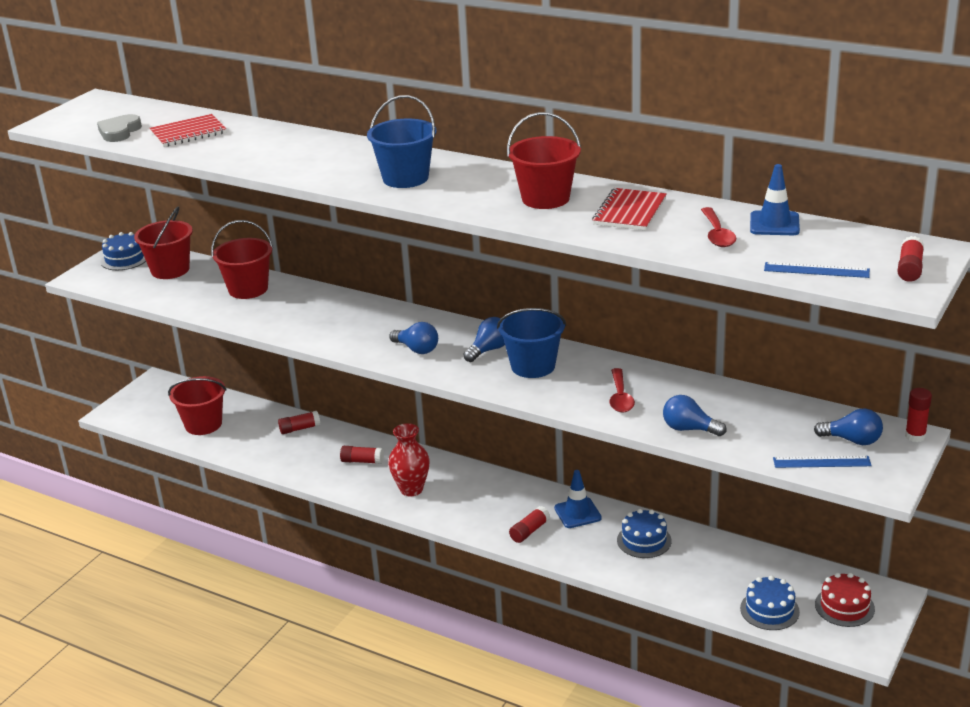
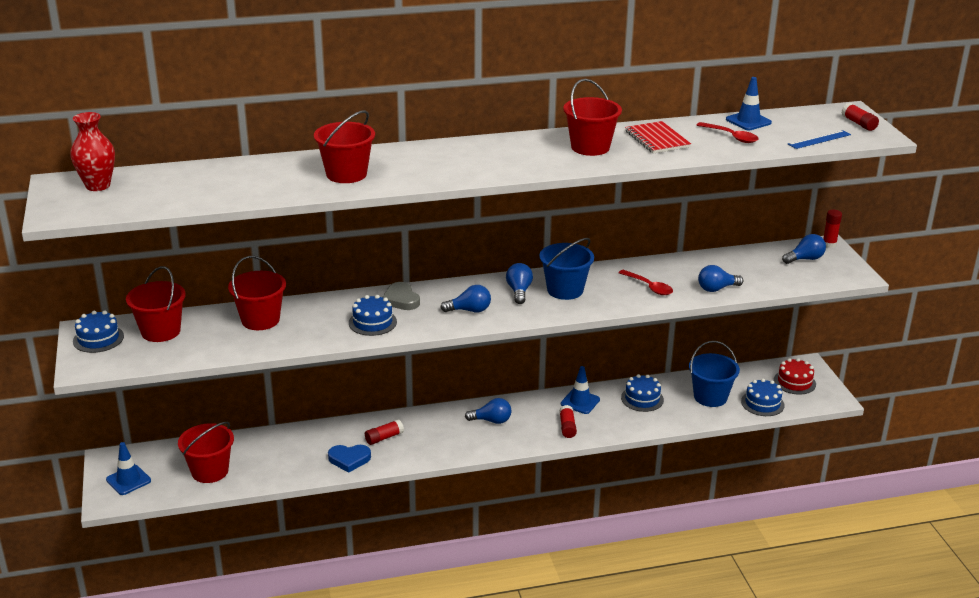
camera: 45 degrees left, 0 degrees up
(119, 132) = (146, 200): grey heart -> grey heart (401, 299)
(145, 404) = (128, 480): none -> blue traffic cone
(188, 133) = (216, 183): red notebook -> none
(291, 156) = (346, 174): none -> red bucket
(299, 429) = (298, 438): red glue stick -> none
(310, 466) = (349, 459): none -> blue heart
(323, 326) = (372, 322): none -> blue cake
(405, 178) = (468, 163): blue bucket -> blue bucket (710, 397)
(411, 489) = (449, 439): red vase -> red vase (98, 186)
(471, 491) = (491, 421): none -> blue light bulb
(821, 462) = (810, 277): blue ruler -> none

